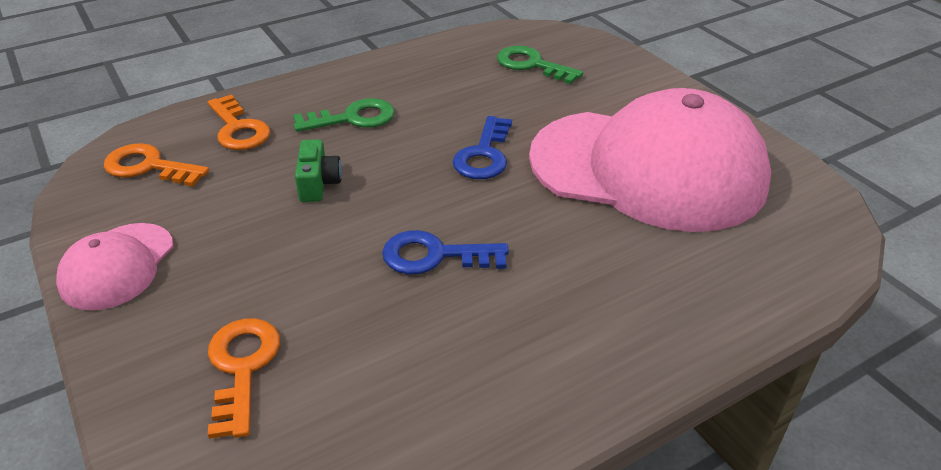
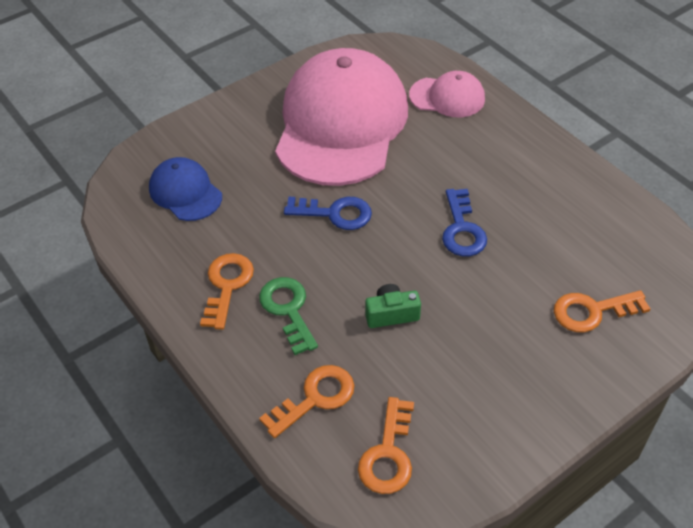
camera: 95 degrees left, 10 degrees up
(117, 266) = (523, 423): pink cap -> pink cap (447, 97)
(398, 86) = (227, 285): none -> orange key
(532, 65) = (185, 192): green key -> blue cap

